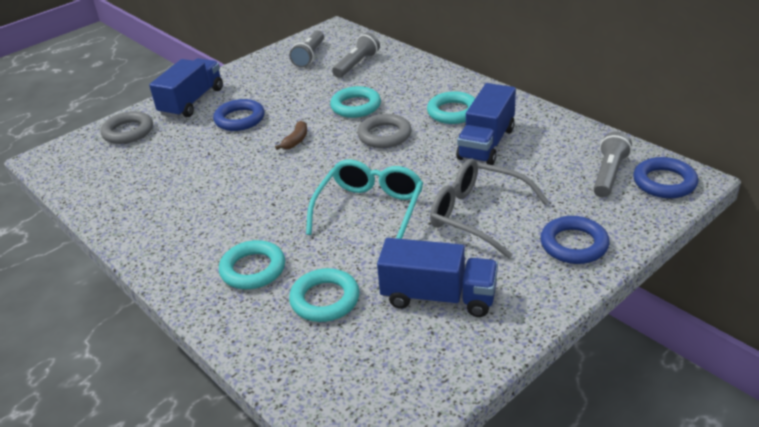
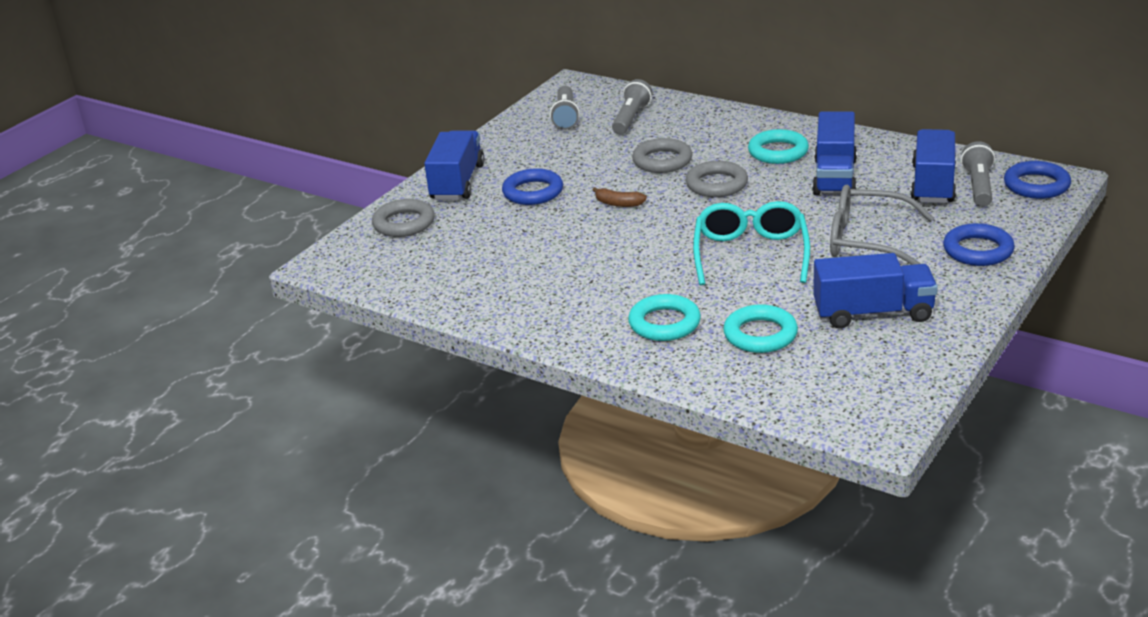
camera: 15 degrees left, 5 degrees down
(296, 141) = (618, 204): brown banana -> brown banana turned 105 degrees clockwise
(356, 106) = (662, 161): turquoise ring -> grey ring
(568, 165) = (933, 184): none -> blue truck

